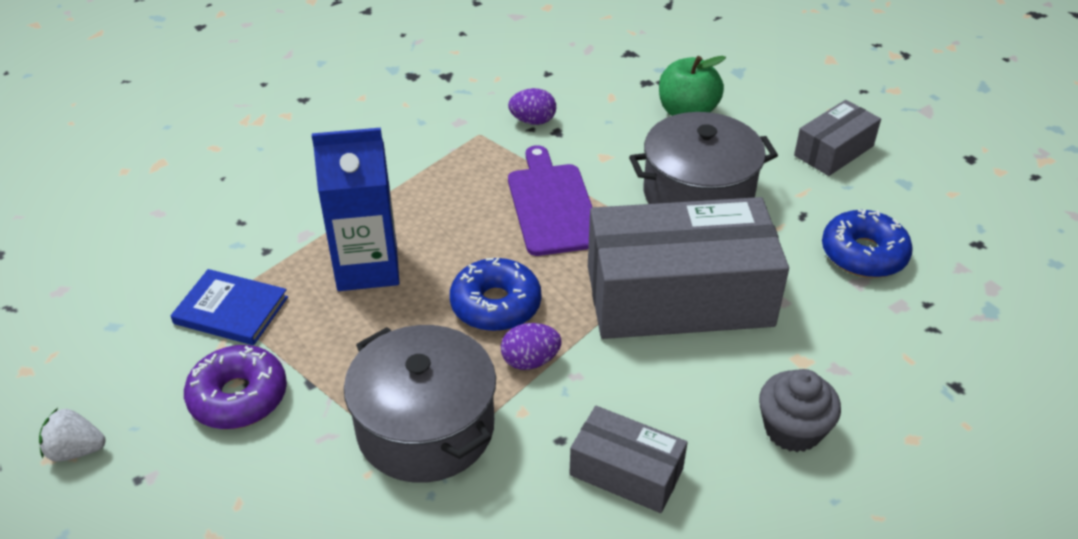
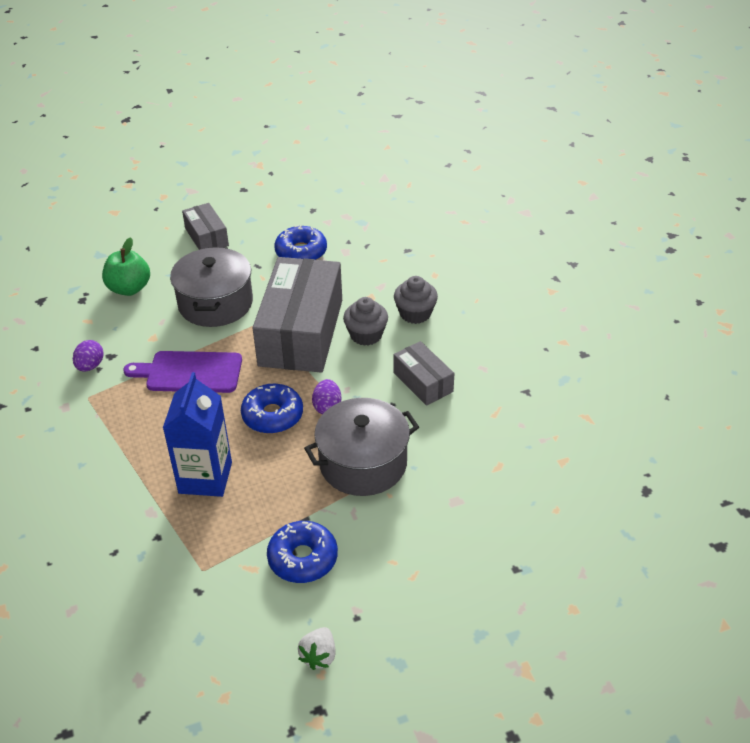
camera: 75 degrees left, 0 degrees up
(231, 310) = (214, 560): blue book -> none
(238, 397) = (303, 558): purple donut -> blue donut
(626, 472) = (423, 382): grey box -> grey box turned 75 degrees counterclockwise
(708, 374) = (366, 335): none -> grey cupcake

